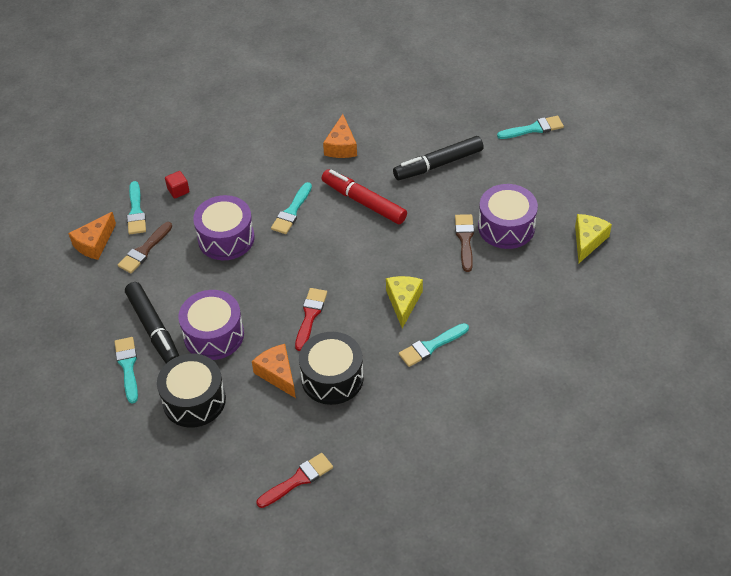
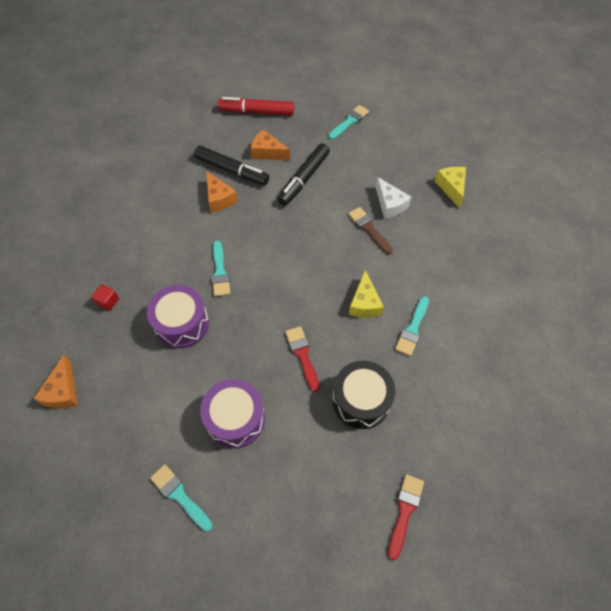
camera: 35 degrees left, 10 degrees up
(136, 212) = (82, 340): turquoise brush -> none
(144, 250) = (115, 373): brown brush -> none
(153, 329) = (177, 444): black marker -> black marker (232, 170)
(194, 400) = (263, 492): black drum -> none
(277, 374) = (315, 423): orange cheese -> orange cheese (267, 152)
(363, 202) = (271, 236): red marker -> red marker (256, 112)
(403, 302) = (364, 303): yellow cheese -> yellow cheese turned 150 degrees counterclockwise
(506, 227) = (389, 204): purple drum -> white cheese

